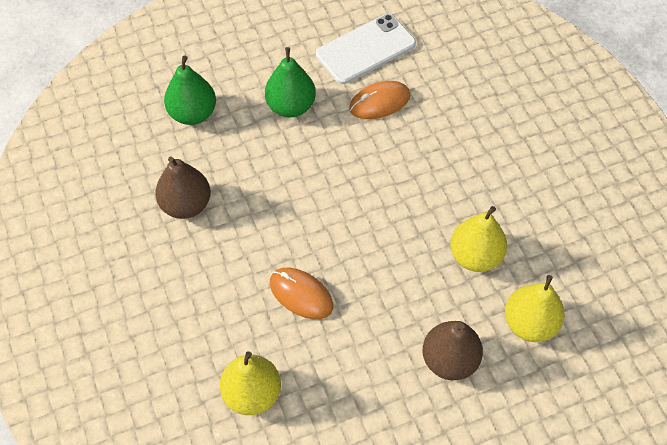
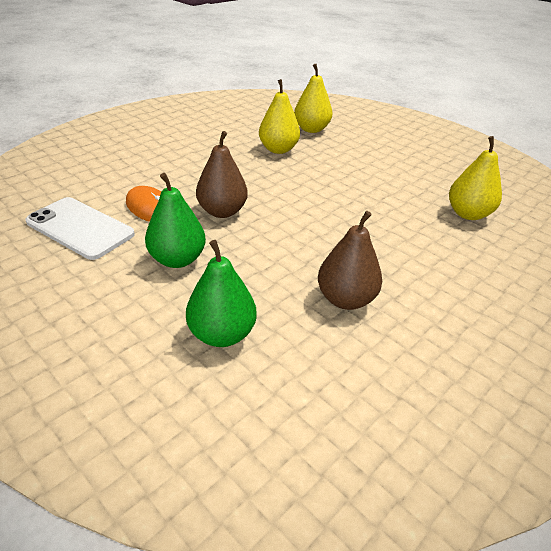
camera: 115 degrees left, 20 degrees down
(301, 294) = (372, 210): orange mouse -> none
(449, 360) = (361, 149): brown pear -> brown pear (222, 211)

